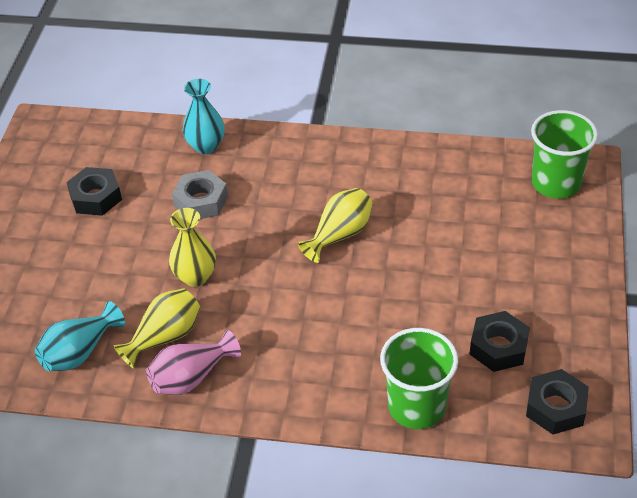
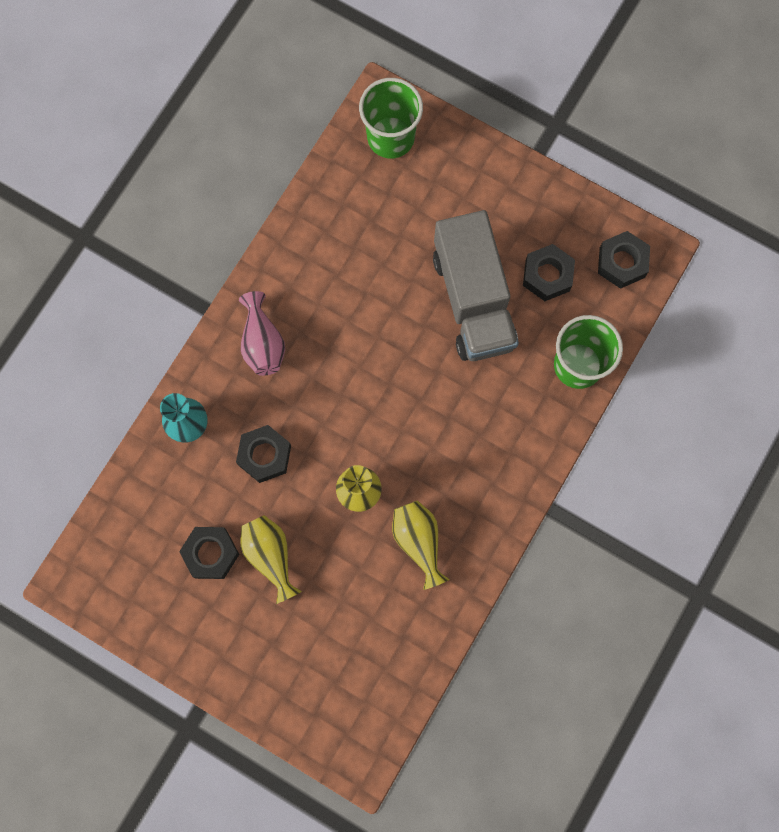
camera: 70 degrees left, 30 degrees up
(79, 352) = (403, 621): turquoise vase -> none
(191, 377) = (473, 533): pink vase -> pink vase (262, 343)
(201, 201) = (264, 455): grey nut -> black nut
(340, 235) = (366, 347): yellow vase -> yellow vase (270, 556)
(434, 296) = (473, 300): none -> grey truck

